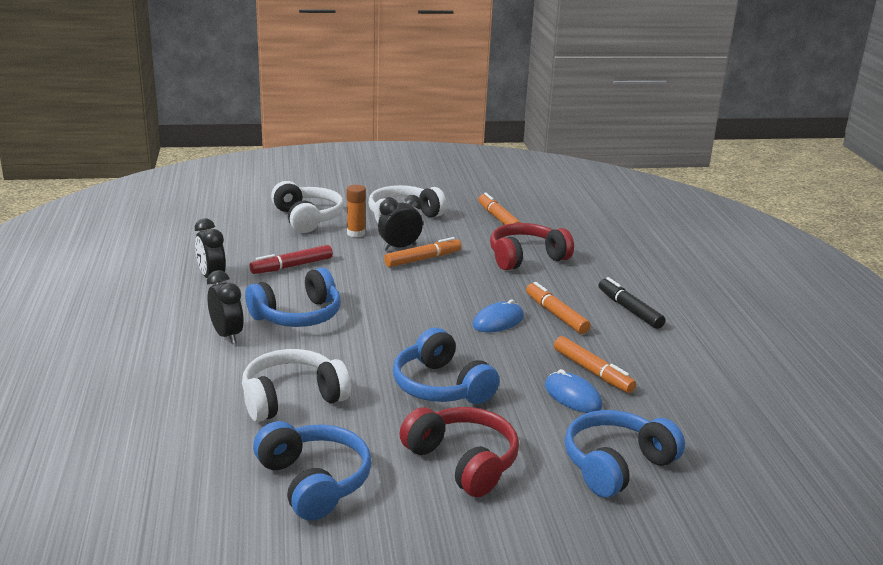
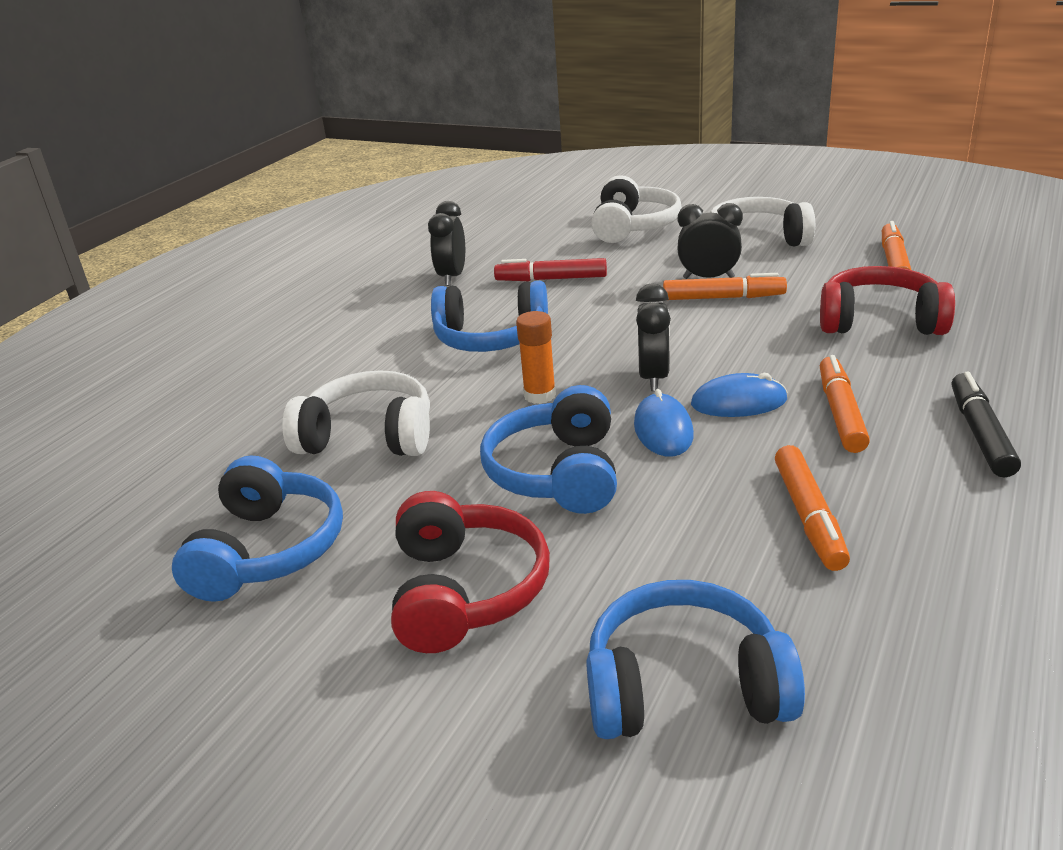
camera: 40 degrees right, 5 degrees up
(227, 335) = (391, 344): black clock -> black clock (653, 378)
(356, 233) = (671, 252): orange glue stick -> orange glue stick (540, 395)
(572, 396) = (733, 546): blue mouse -> blue mouse (663, 430)

